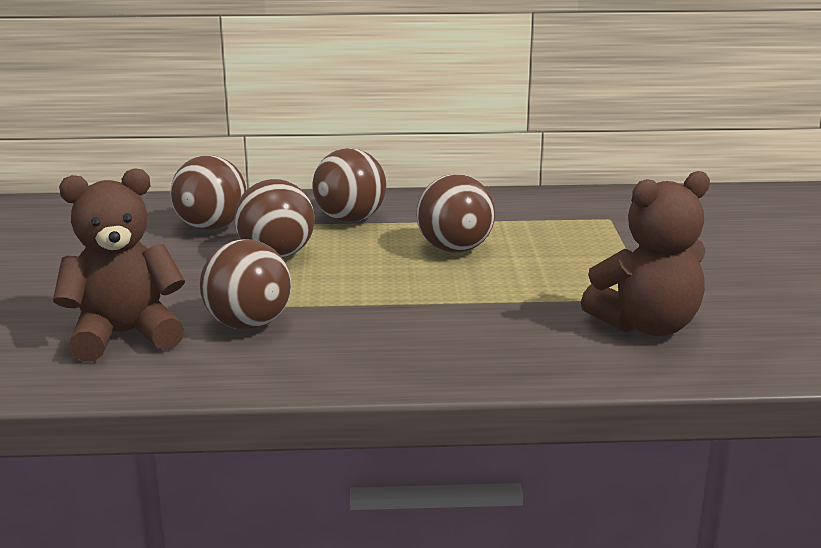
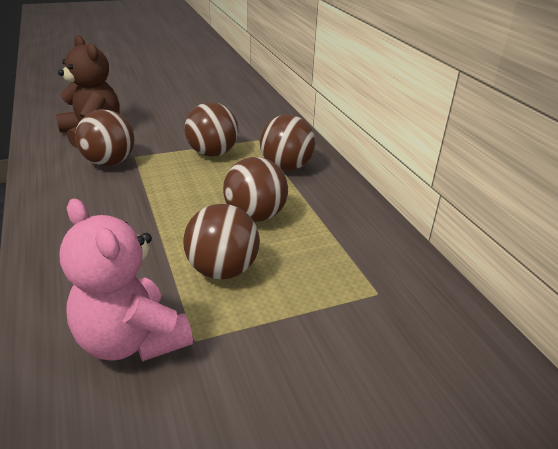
camera: 70 degrees right, 10 degrees up
(211, 227) = (244, 128): brown ball -> brown ball (222, 270)
(647, 325) = (132, 340): brown teddy bear -> pink teddy bear

